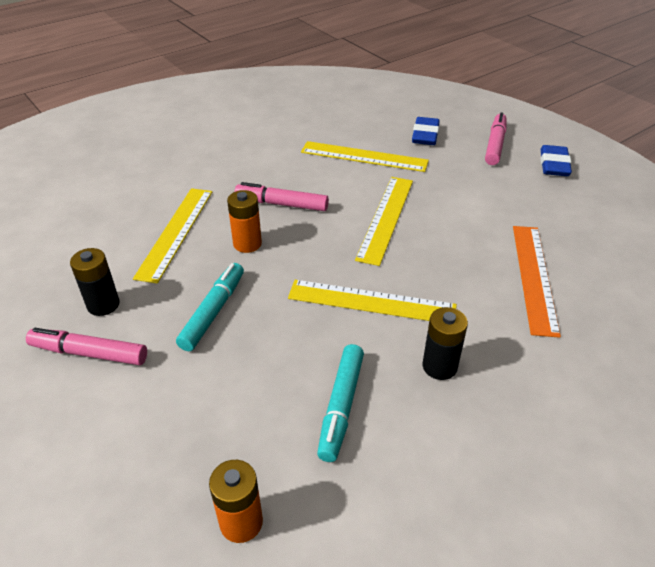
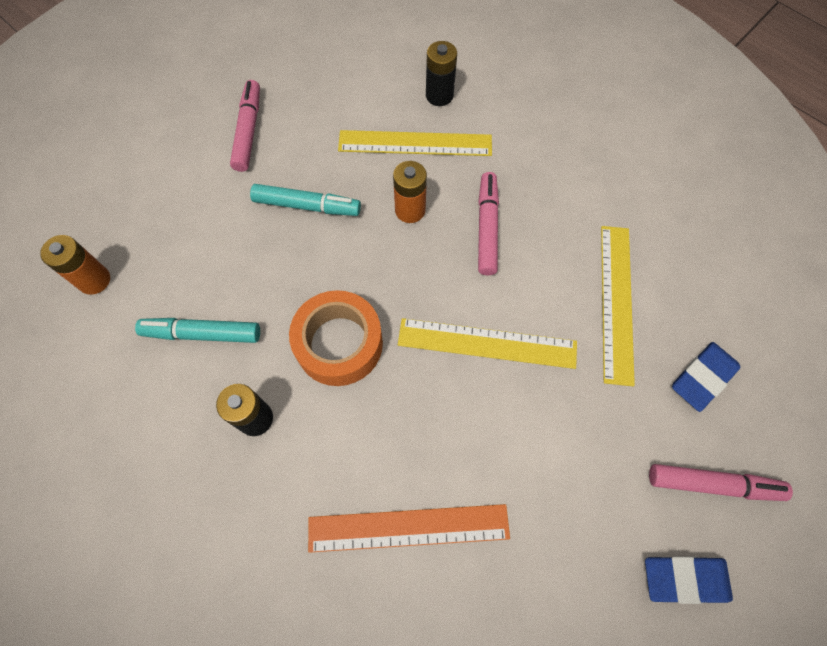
camera: 80 degrees right, 25 degrees up
(103, 305) = (305, 120): black battery -> black battery (439, 95)
(371, 302) = (339, 344): yellow ruler -> orange tape
(425, 135) = (702, 377): blue eraser -> blue eraser turned 45 degrees counterclockwise

